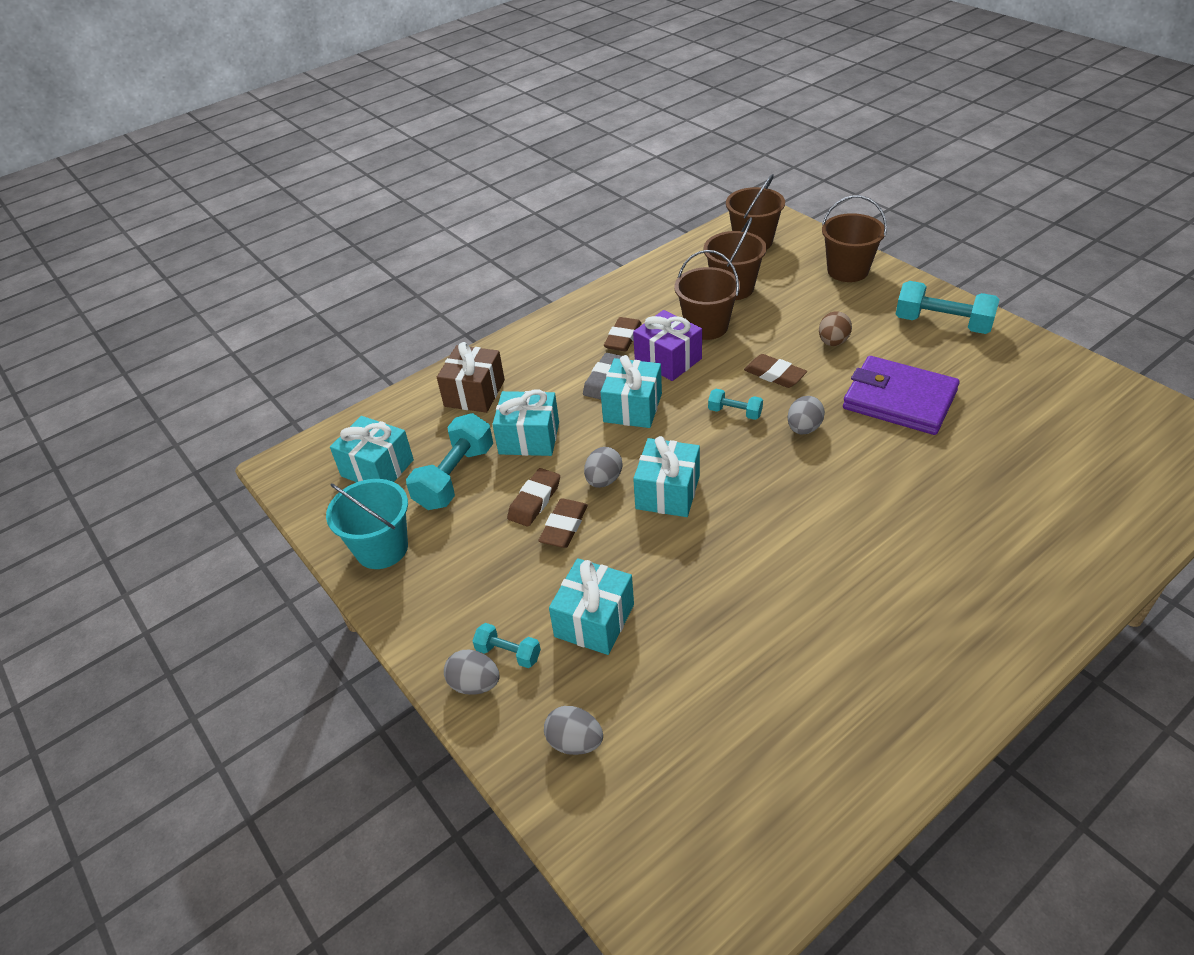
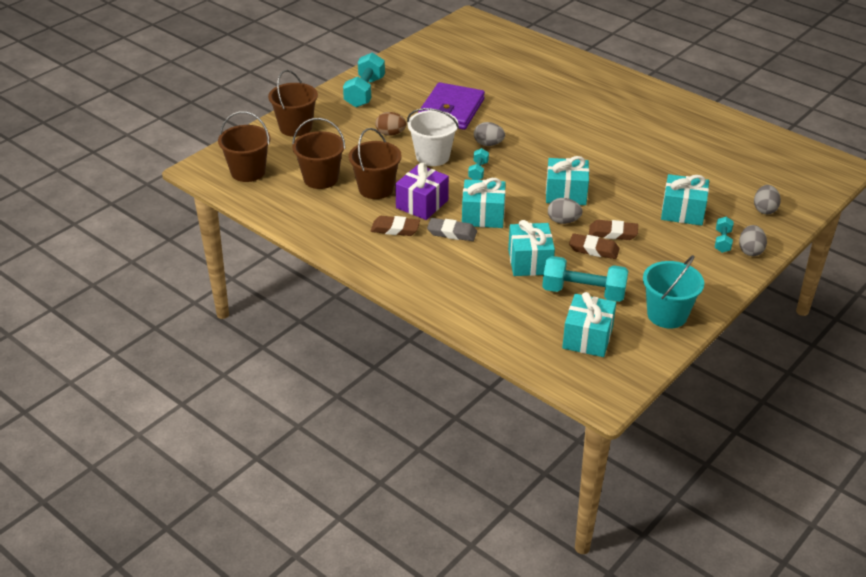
camera: 105 degrees left, 5 degrees down
(474, 393) = (482, 300): brown gift -> none
(774, 374) = (432, 156): brown eraser -> white bucket

